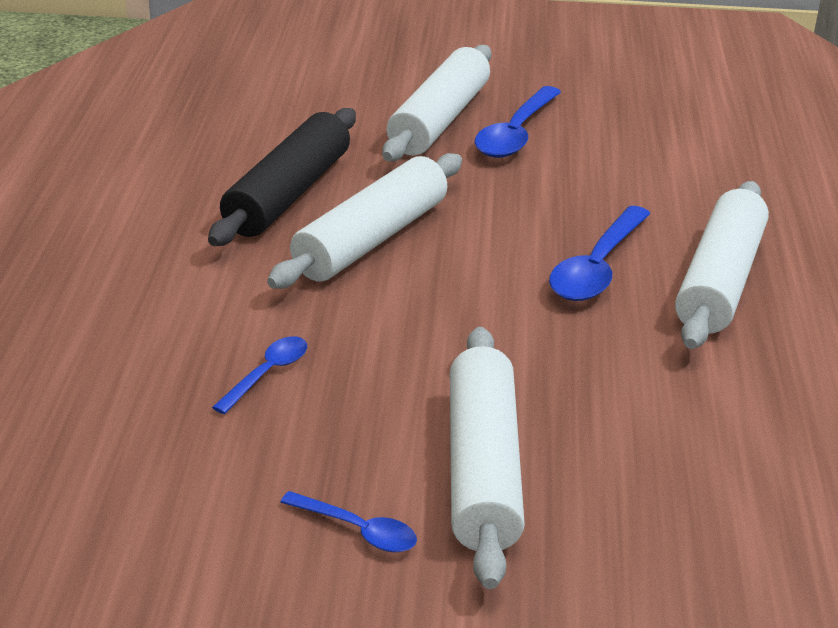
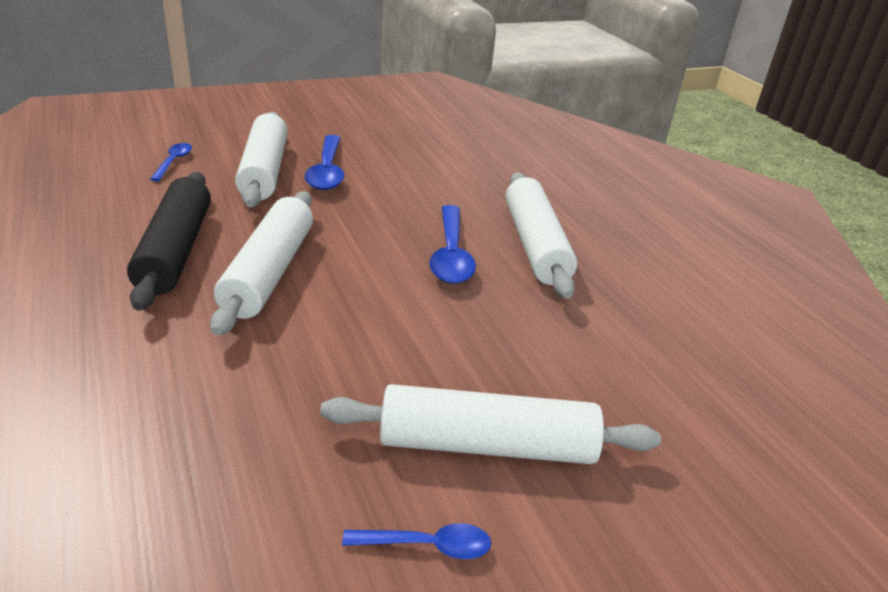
camera: 30 degrees left, 0 degrees up
(267, 374) = (250, 416): blue spoon -> blue spoon (173, 162)
(482, 469) = (487, 445): white rolling pin -> white rolling pin turned 60 degrees counterclockwise

